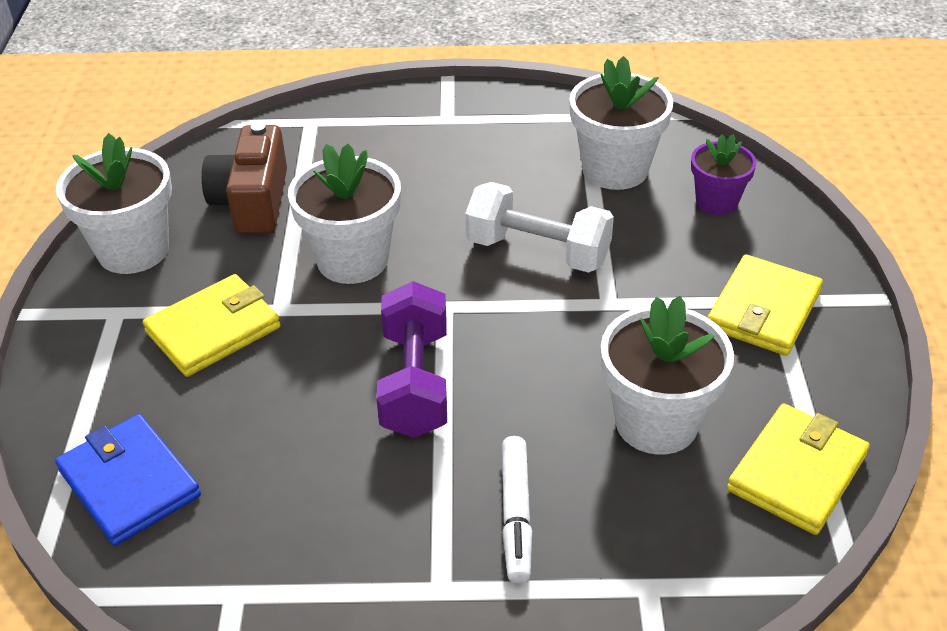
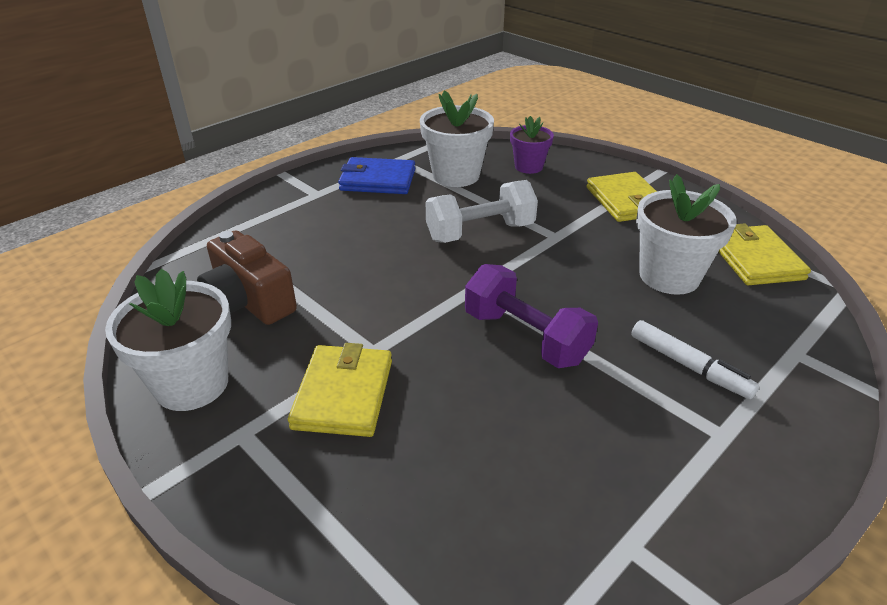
camera: 45 degrees left, 5 degrees down
(129, 483) = (441, 540): blue wallet -> blue wallet (377, 180)
(352, 260) = (377, 295): white flower pot -> none

